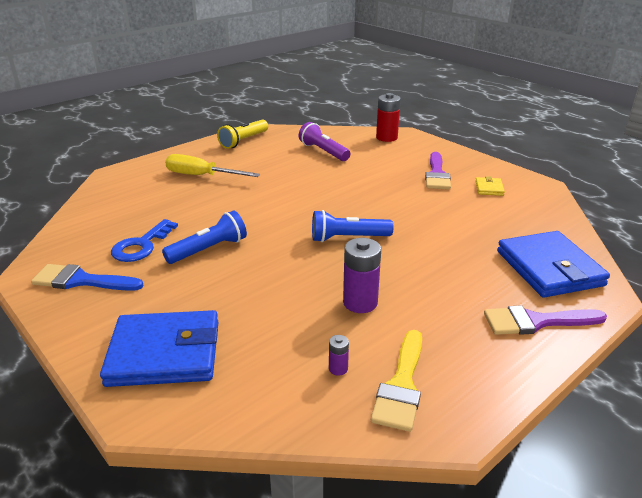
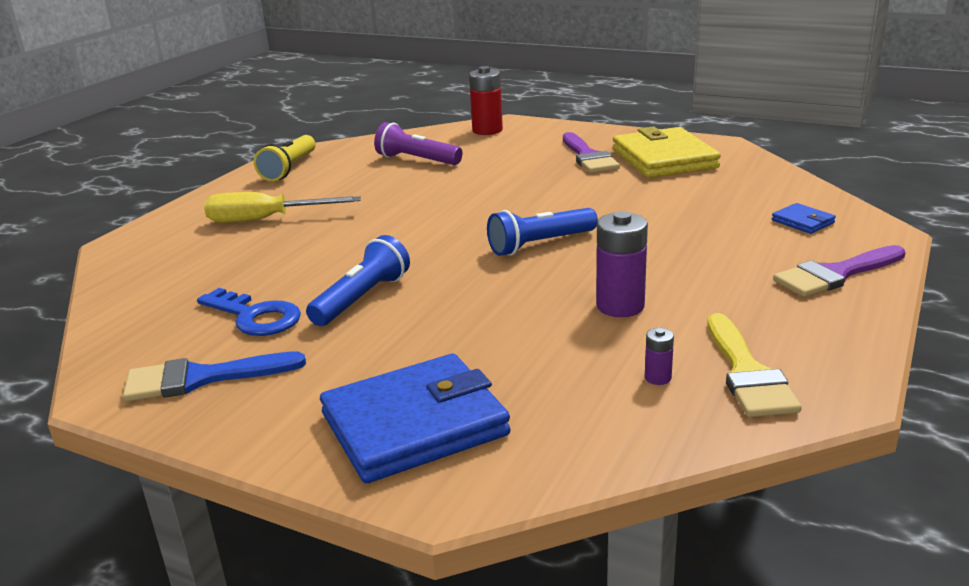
camera: 20 degrees left, 5 degrees down
(141, 245) = (255, 317): blue key -> blue key turned 60 degrees counterclockwise
(489, 188) = (664, 159): yellow wallet -> yellow wallet, size x2.30
(549, 268) = (803, 221): blue wallet -> blue wallet, size x0.43

